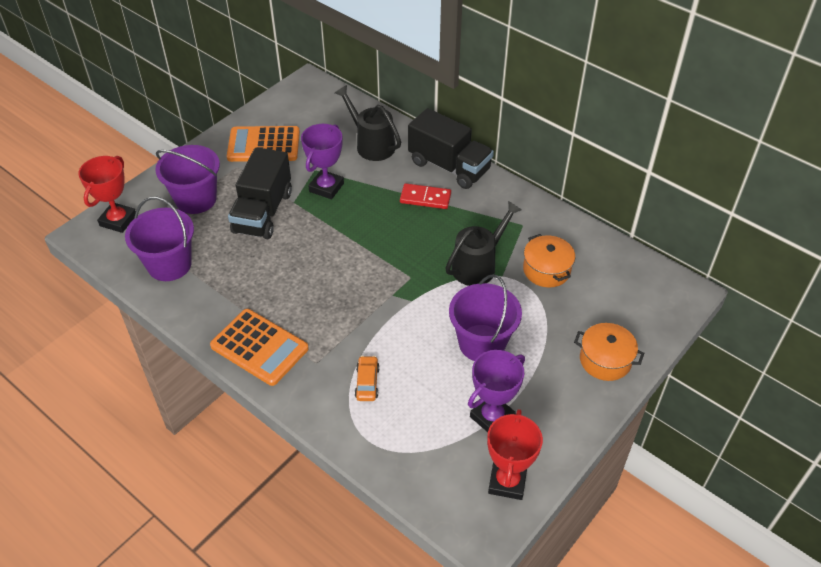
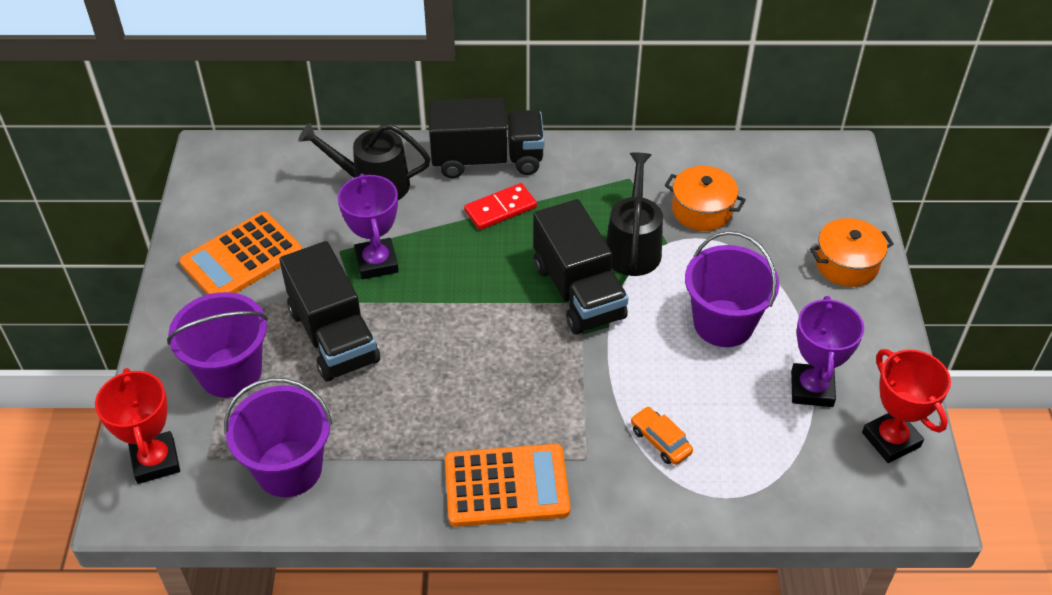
camera: 40 degrees left, 0 degrees up
(416, 270) = (578, 291): none -> black truck

